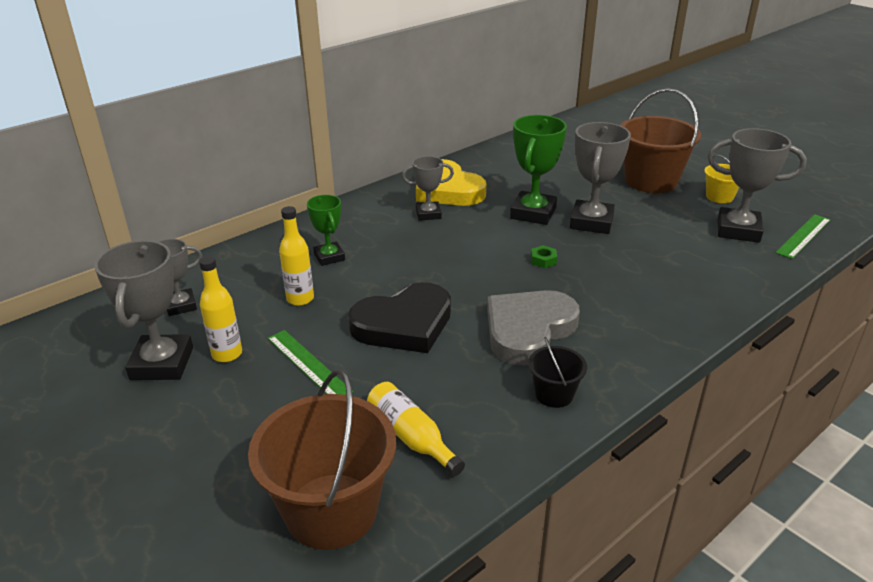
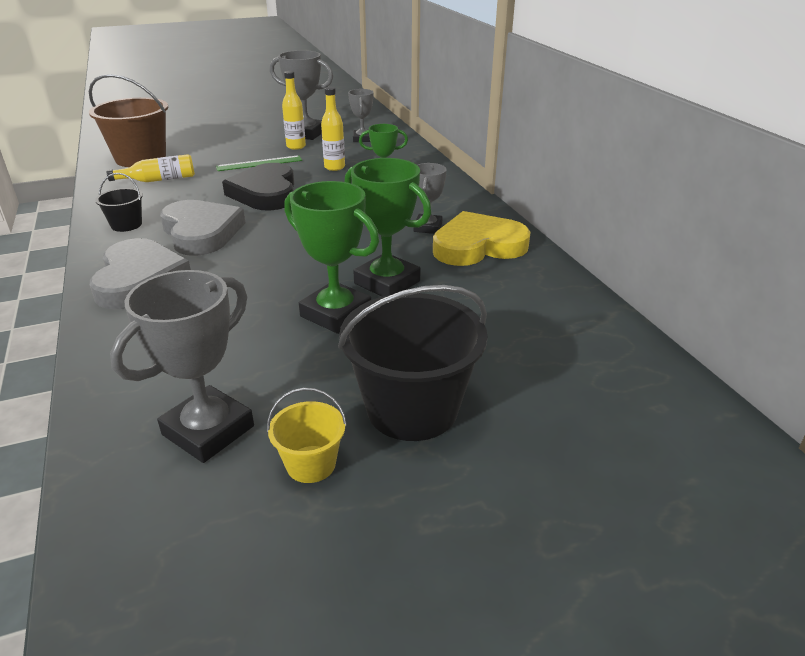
camera: 110 degrees right, 0 degrees up
(543, 260) = (289, 264): green nut -> none
(591, 222) = (336, 314): grey trophy -> green trophy
(639, 328) = (139, 279): none -> grey heart
(651, 181) = (412, 408): brown bucket -> black bucket
(803, 236) = (125, 498): green ruler -> none

